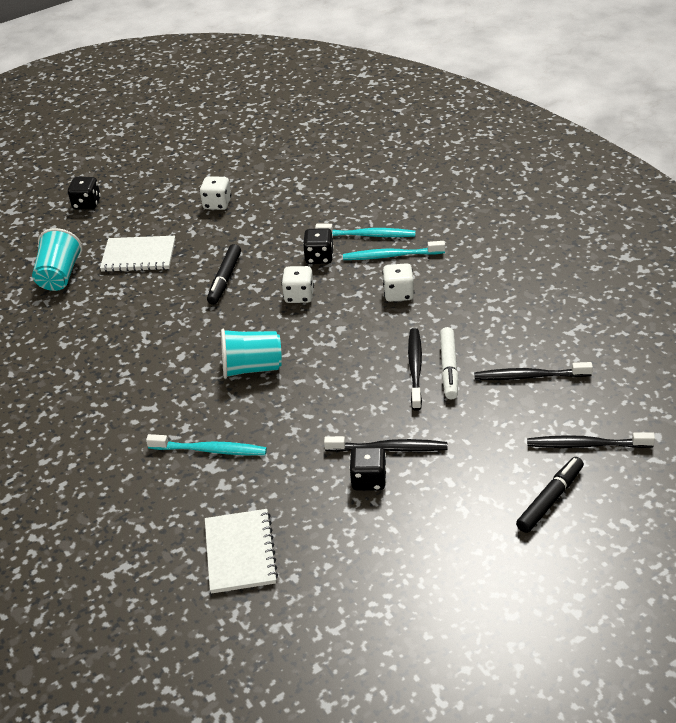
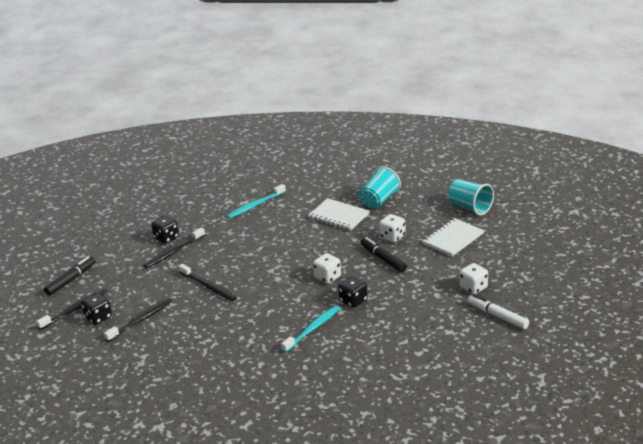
camera: 130 degrees right, 10 degrees down
(87, 204) = (544, 239): black dice -> black dice (98, 317)
(240, 552) = (186, 192): white notebook -> white notebook (338, 216)
(252, 368) = (292, 238): turquoise cup -> turquoise cup (379, 200)
(368, 235) = (347, 331): turquoise toothbrush -> none
(398, 294) = (273, 312): white dice -> white dice (392, 237)
(449, 368) = (190, 297): white marker -> white marker (497, 316)
(550, 499) = (71, 280): black marker -> black marker turned 135 degrees counterclockwise

